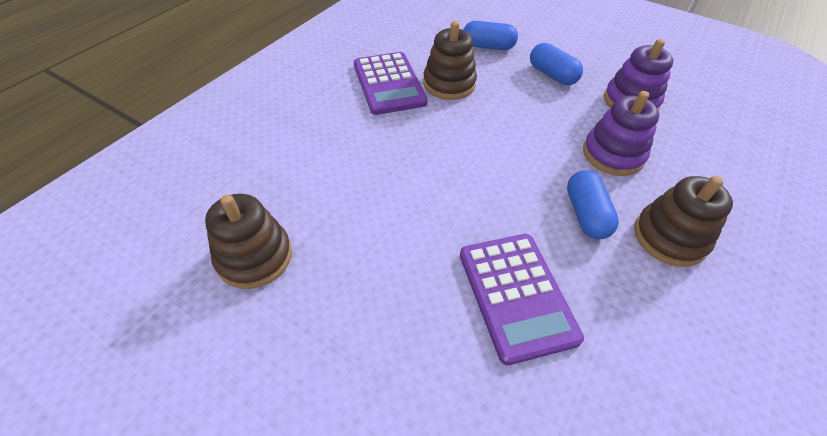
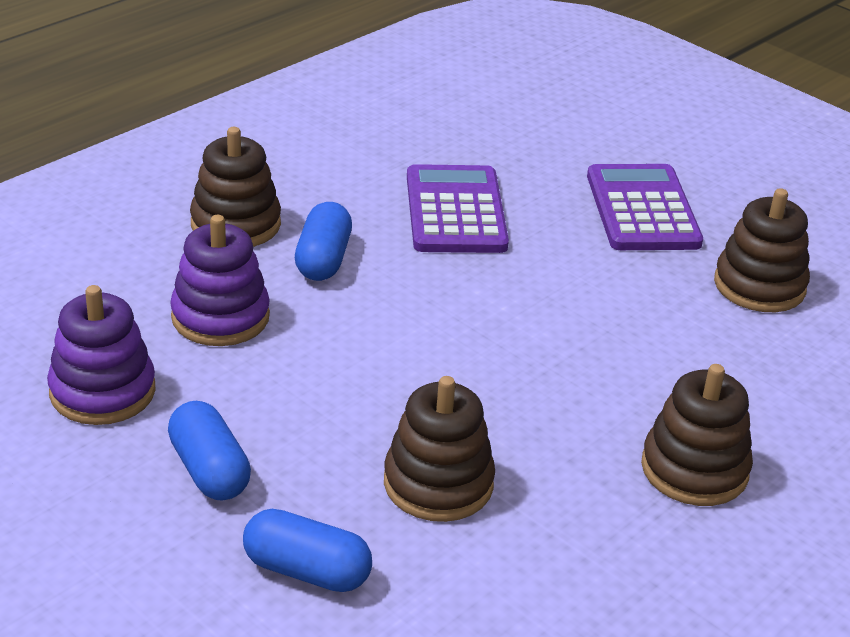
camera: 170 degrees left, 15 degrees down
(324, 108) = (694, 469): none -> brown stacking toy
(389, 84) = (564, 504): purple calculator -> purple calculator (642, 209)

